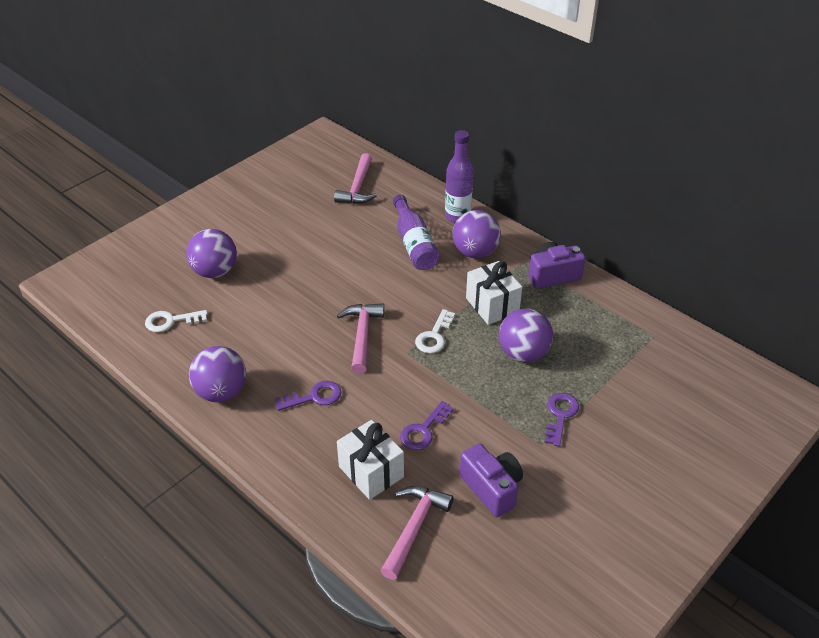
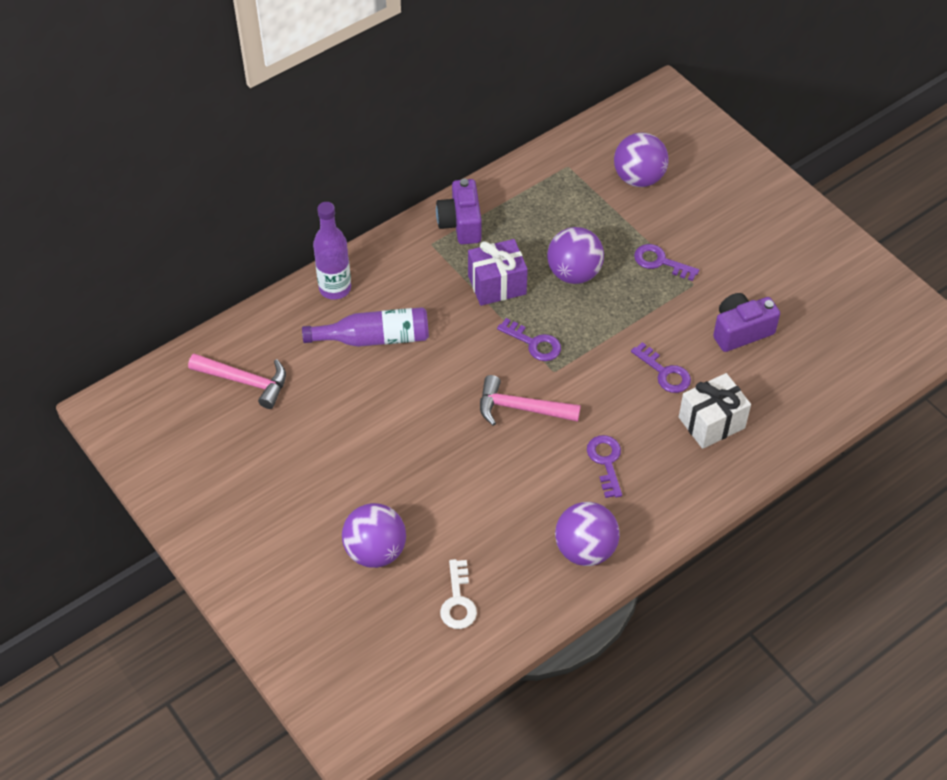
camera: 80 degrees left, 10 degrees up
(414, 527) = (779, 397): pink hammer -> none
(434, 336) = (534, 343): white key -> purple key
(475, 252) = (405, 284): purple ball -> purple ball (638, 178)
(492, 305) = (497, 285): white gift -> purple gift

